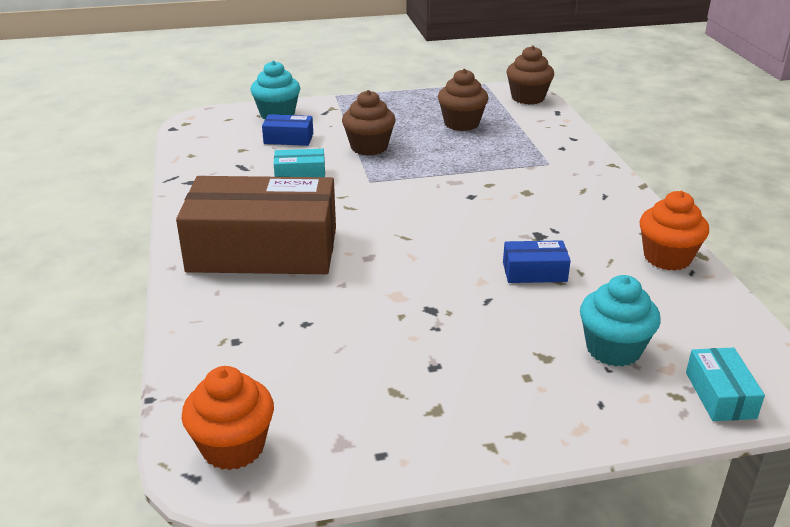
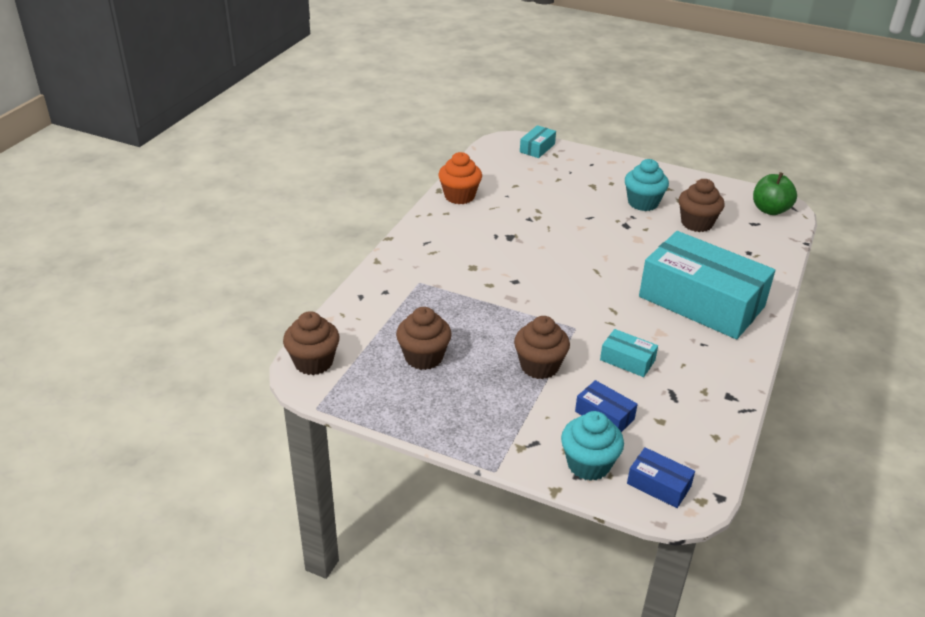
camera: 145 degrees left, 5 degrees up
(233, 447) = (770, 210): orange cupcake -> green apple
(263, 249) = (701, 301): brown box -> turquoise box
(338, 358) = (696, 223): none -> brown cupcake
(534, 272) = (544, 219): blue box -> blue box (658, 485)
(613, 349) = (556, 176): turquoise cupcake -> turquoise cupcake (643, 203)

